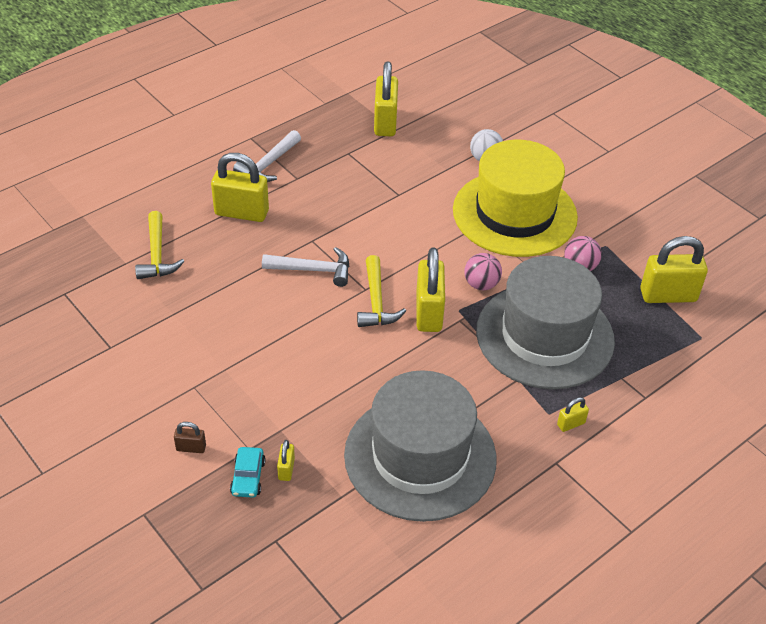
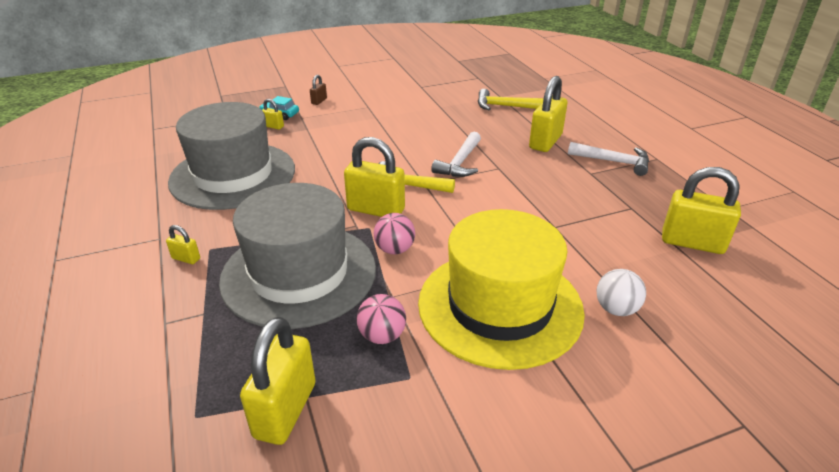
camera: 110 degrees right, 10 degrees down
(268, 164) = (613, 162): white hammer -> white hammer turned 150 degrees clockwise
(571, 424) = (186, 258): yellow padlock -> yellow padlock turned 60 degrees counterclockwise

